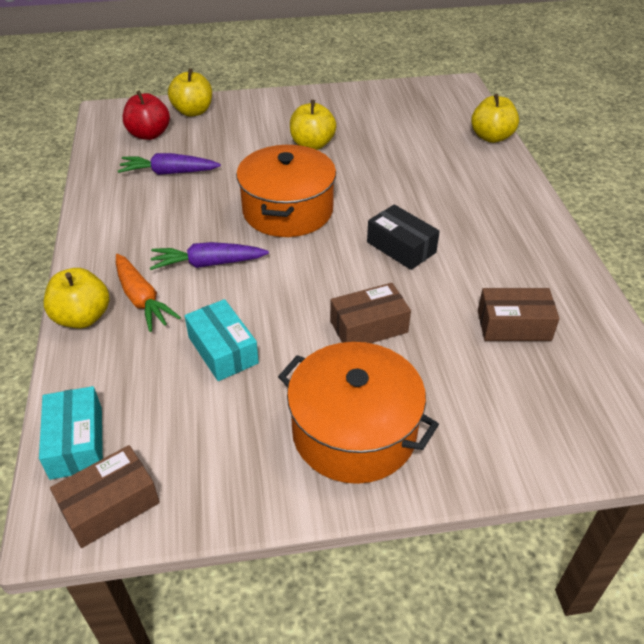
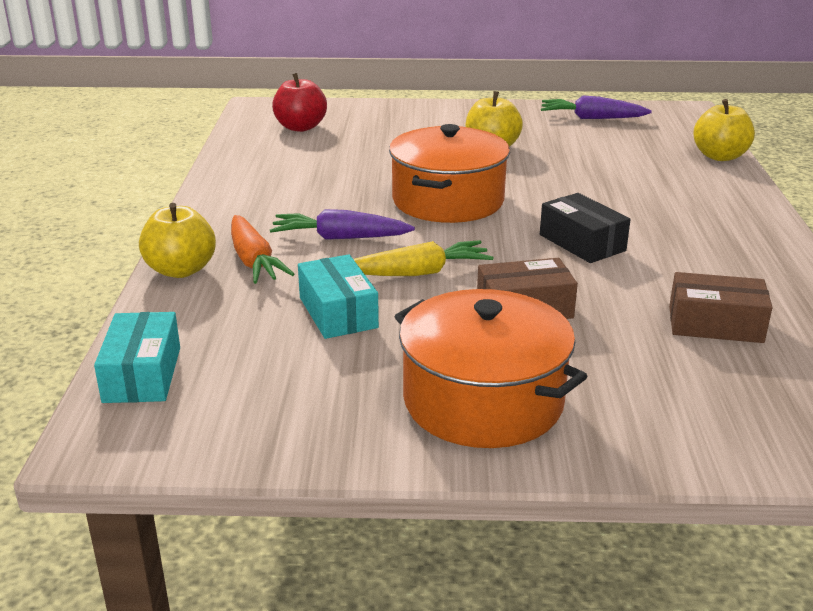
camera: 10 degrees right, 15 degrees down
(110, 505) = (165, 433): brown box -> none
(169, 172) = (315, 159): purple carrot -> purple carrot (592, 118)
(193, 111) = (356, 112): yellow apple -> none
(279, 297) = (418, 273): none -> yellow carrot

